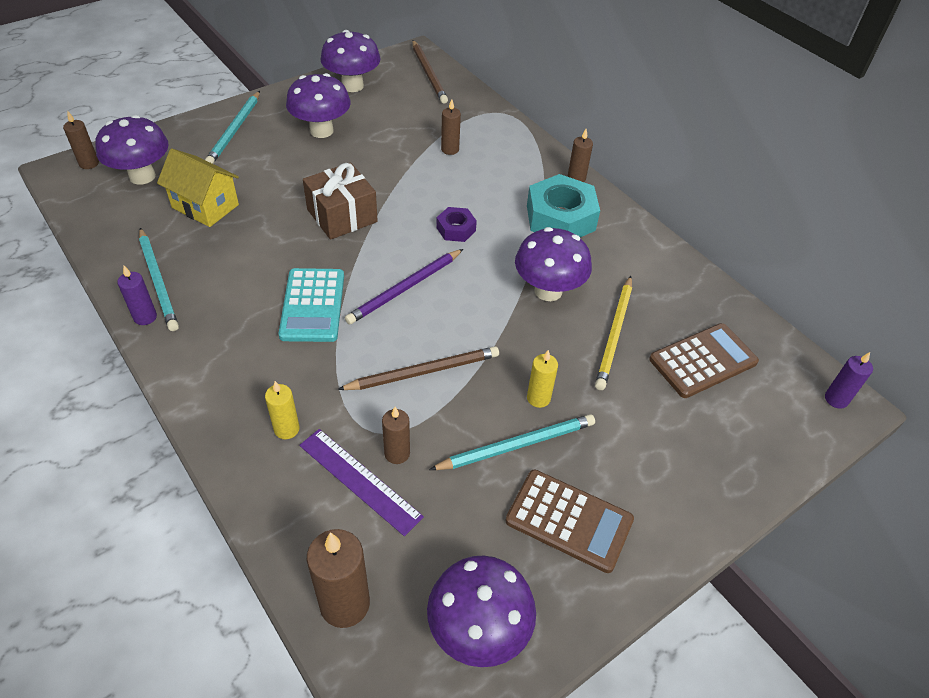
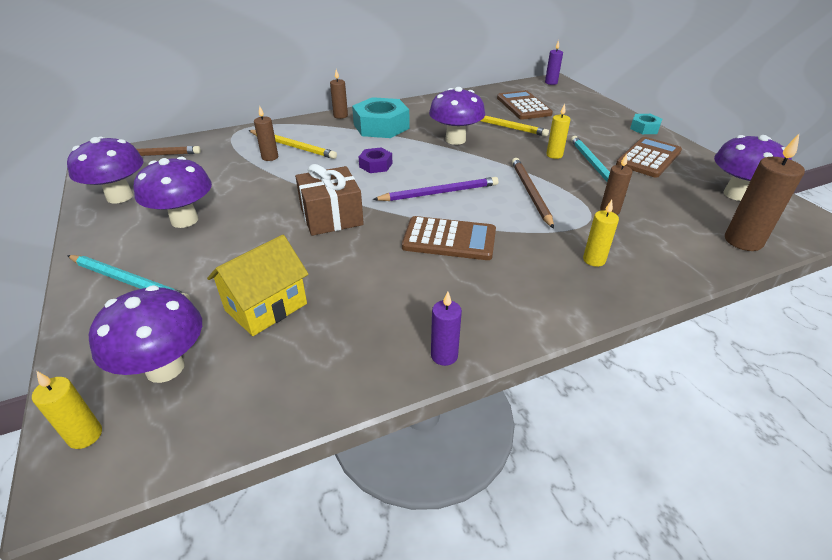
camera: 75 degrees left, 10 degrees down
(89, 163) = (85, 435): brown candle -> yellow candle
(158, 281) = (385, 346): turquoise pencil -> none
(312, 305) = (449, 239): turquoise calculator -> brown calculator
(360, 480) = (637, 228): purple ruler -> none
(405, 288) = (439, 193): purple pencil -> purple pencil turned 75 degrees counterclockwise
(480, 159) = (292, 146): none -> yellow pencil
(687, 530) = (644, 128): none -> turquoise nut

